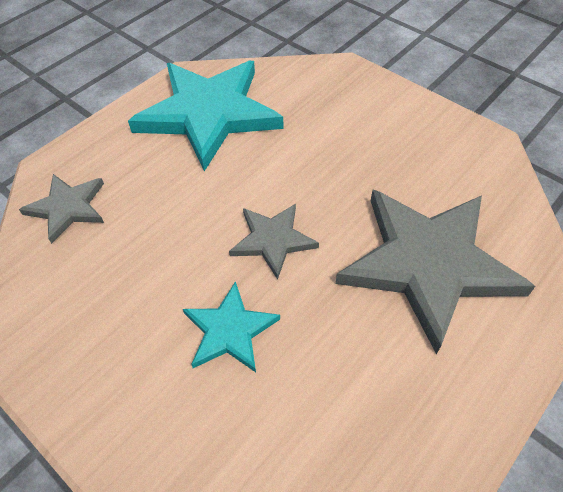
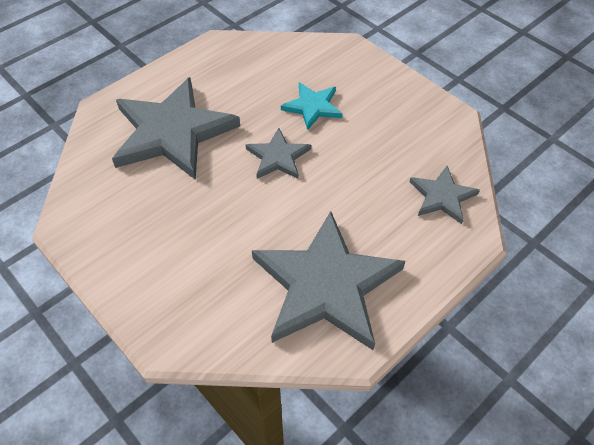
camera: 175 degrees left, 0 degrees up
(208, 114) = (326, 285): turquoise star -> grey star

